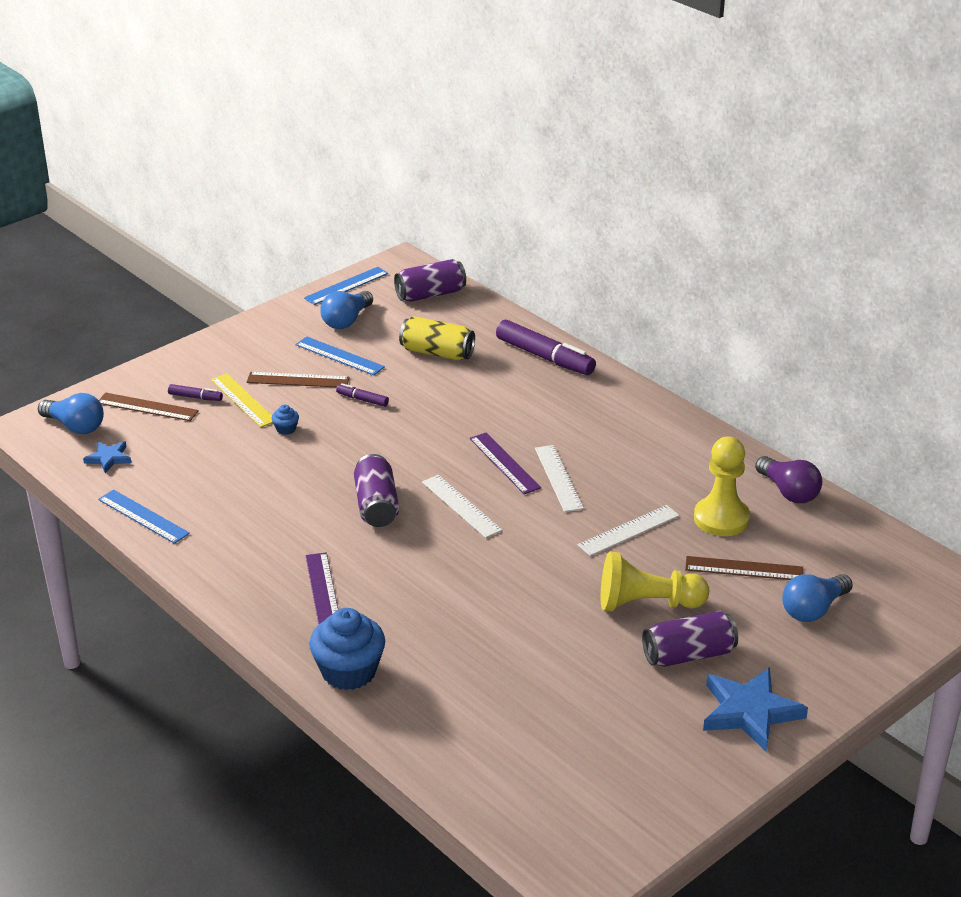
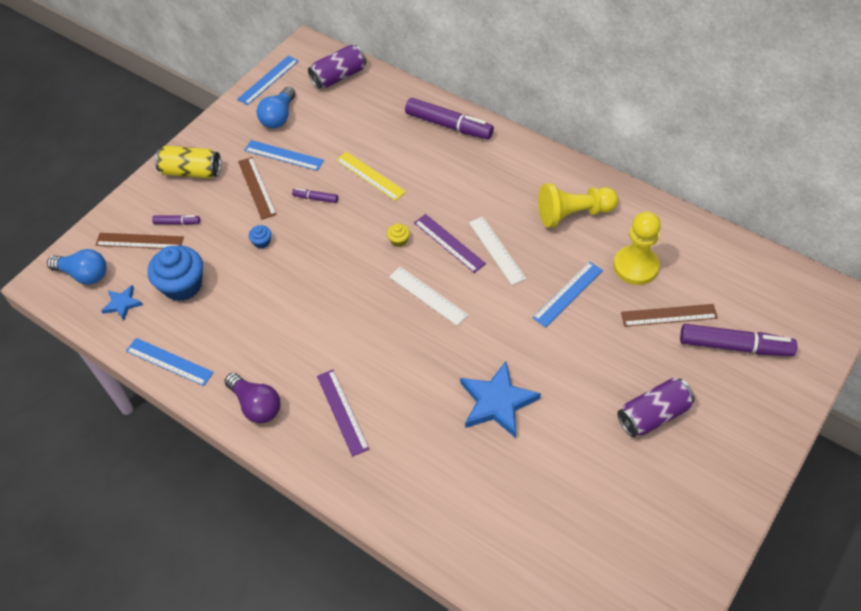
camera: 10 degrees left, 20 degrees up
(243, 400) = (218, 218): yellow ruler -> yellow ruler (370, 176)
(298, 380) = (257, 187): brown ruler -> brown ruler turned 75 degrees clockwise
(349, 671) = (388, 495): blue cupcake -> blue cupcake (182, 285)
(376, 505) = (359, 309): purple can -> none
(437, 353) = (361, 137): yellow can -> yellow can (191, 172)
(445, 452) = (399, 240): none -> yellow cupcake
(628, 530) = (568, 294): white ruler -> blue ruler
(647, 604) = (605, 368): yellow pawn -> yellow pawn (573, 214)
(749, 712) = (718, 465): blue star -> blue star (497, 402)
(788, 492) = (678, 228): purple light bulb -> purple light bulb (256, 405)
(813, 609) = (734, 346): blue light bulb -> purple marker

